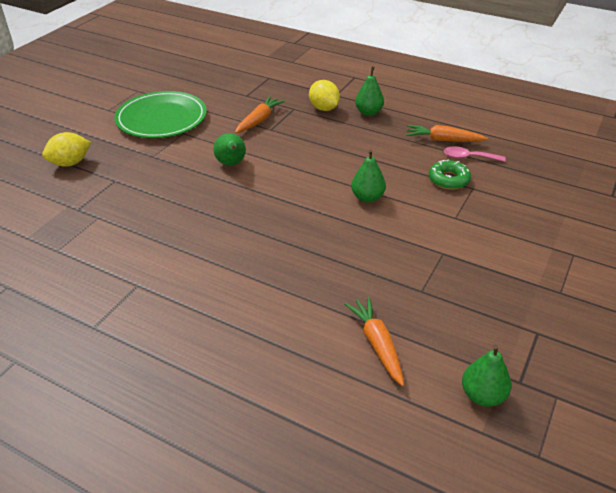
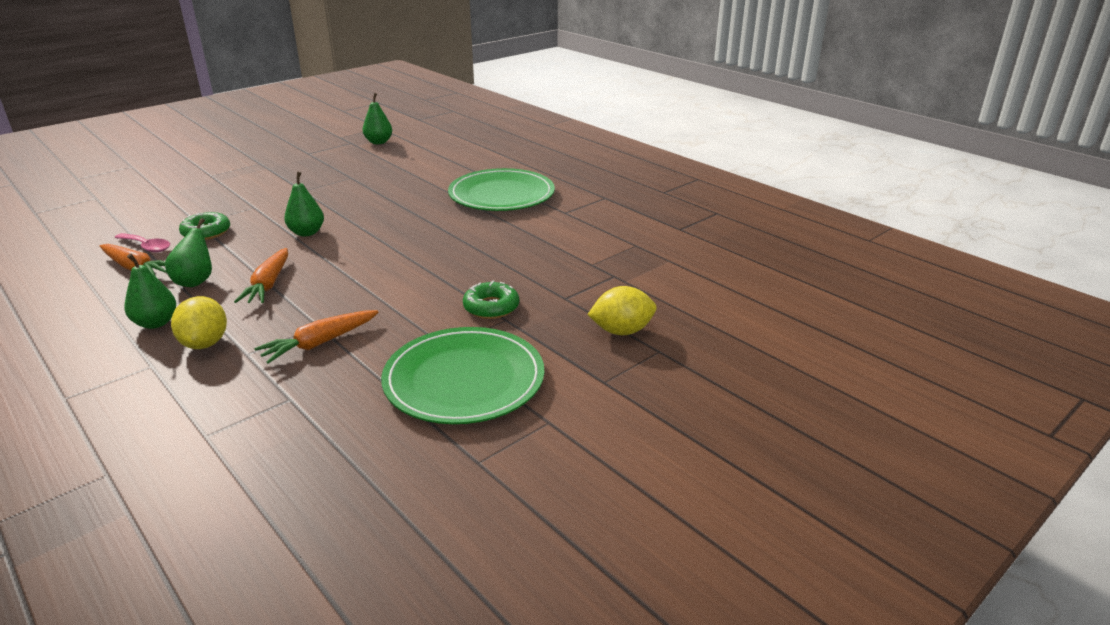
camera: 160 degrees left, 10 degrees down
(166, 162) = (491, 307): none -> green donut
(221, 300) = (501, 195): none -> green plate
(231, 164) = (412, 290): green pear -> green pear (196, 281)
(377, 344) = (413, 163): orange carrot -> orange carrot (268, 284)

